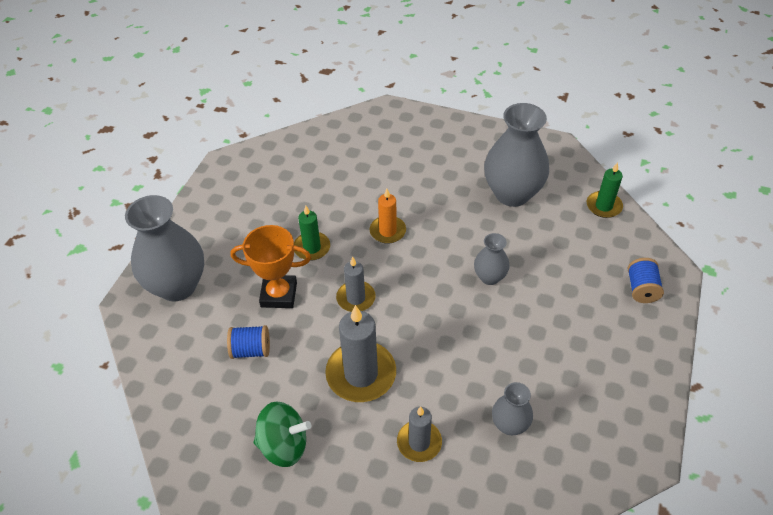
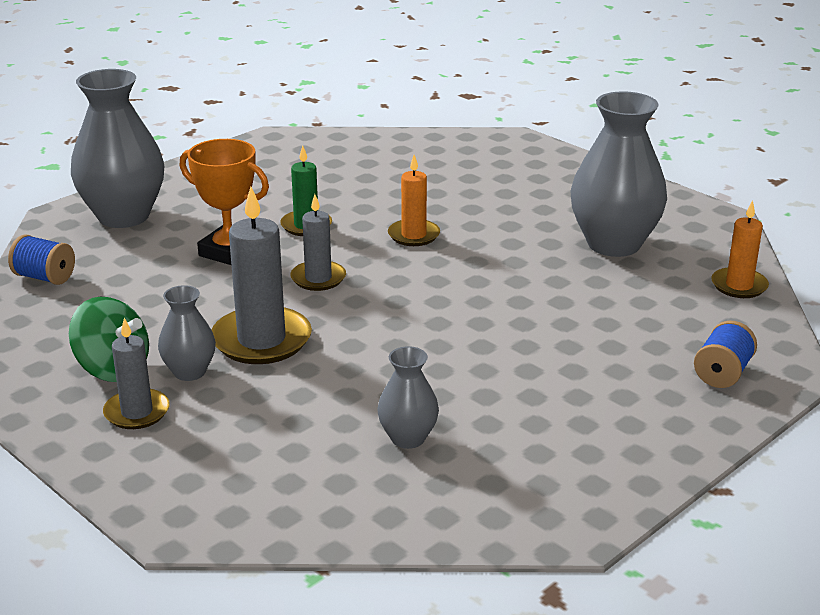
camera: 25 degrees right, 20 degrees down
(251, 350) = (153, 285): blue spool -> blue spool (45, 277)
(419, 442) = (275, 417): grey candle -> grey candle (137, 412)
(489, 277) = (510, 306): grey vase -> grey vase (189, 372)
(604, 206) = (739, 286): green candle -> orange candle

